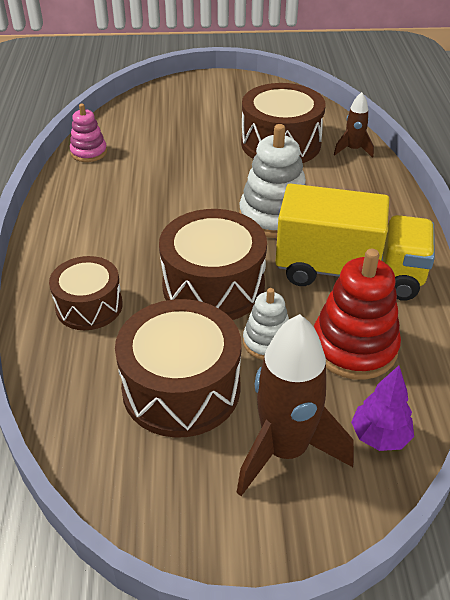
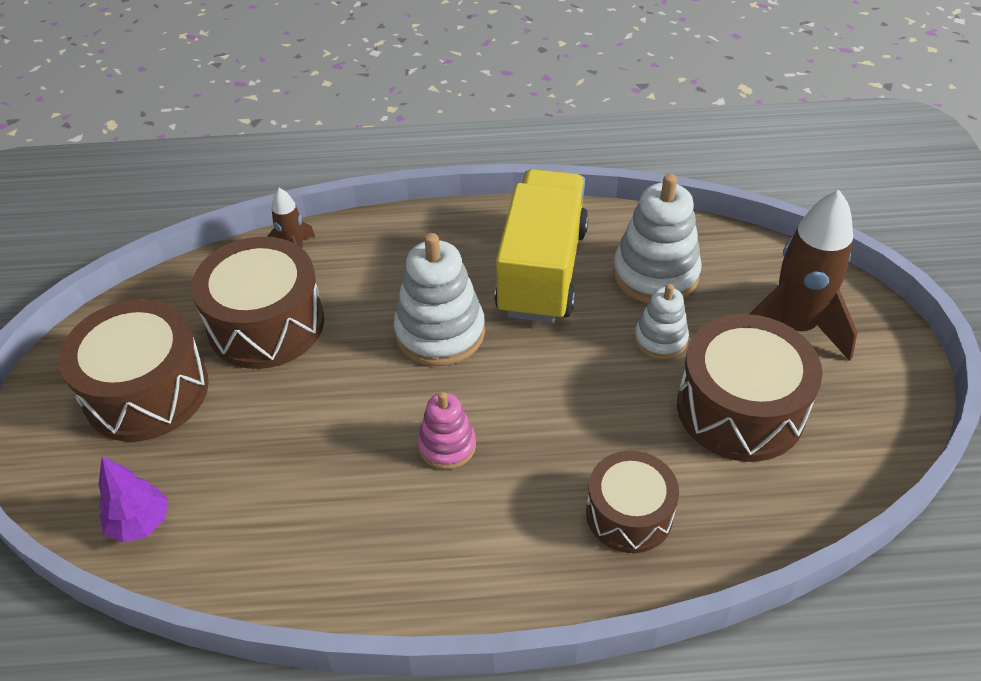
camera: 90 degrees left, 5 degrees up
(89, 152) = (251, 574): pink stacking toy -> pink stacking toy (447, 446)
(213, 286) = (577, 388): brown drum -> brown drum (146, 391)
(354, 347) = (655, 274): red stacking toy -> white stacking toy
(379, 437) = (760, 265): purple tree -> purple tree (140, 523)

